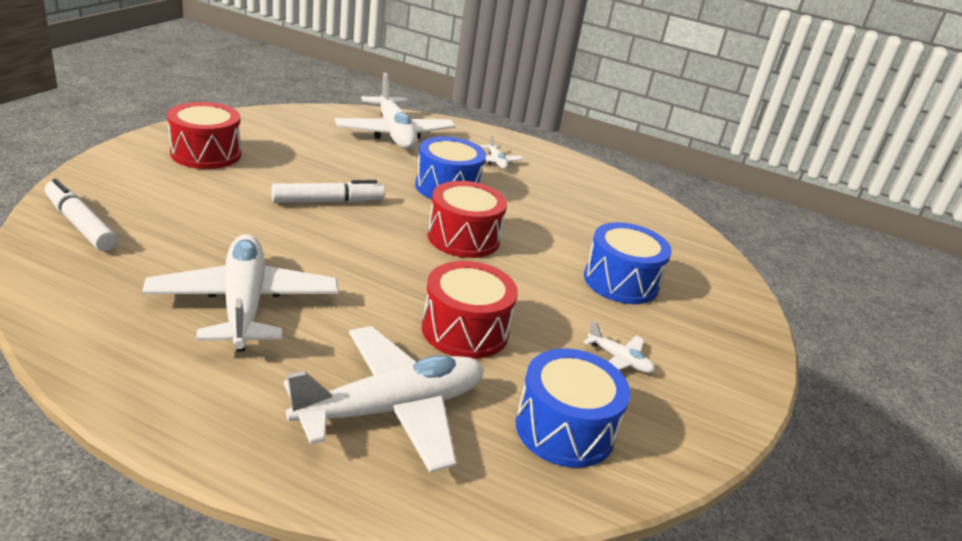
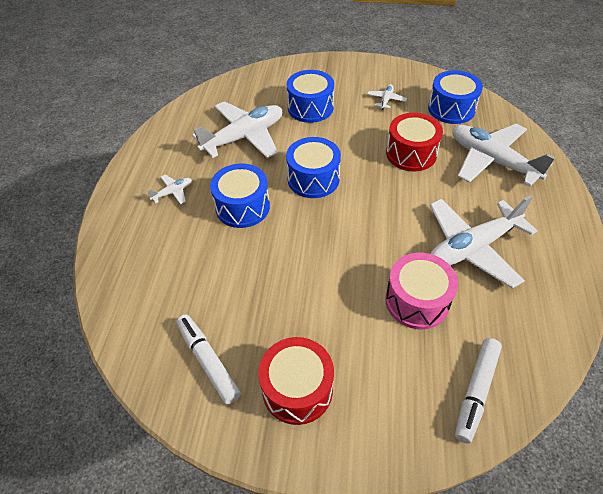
camera: 100 degrees left, 20 degrees up
(217, 235) = (417, 301): none -> pink drum
(328, 201) = (319, 263): white marker -> white marker (208, 361)
(394, 134) = (153, 273): white plane -> white plane (244, 137)
(463, 238) = (313, 179): red drum -> blue drum

